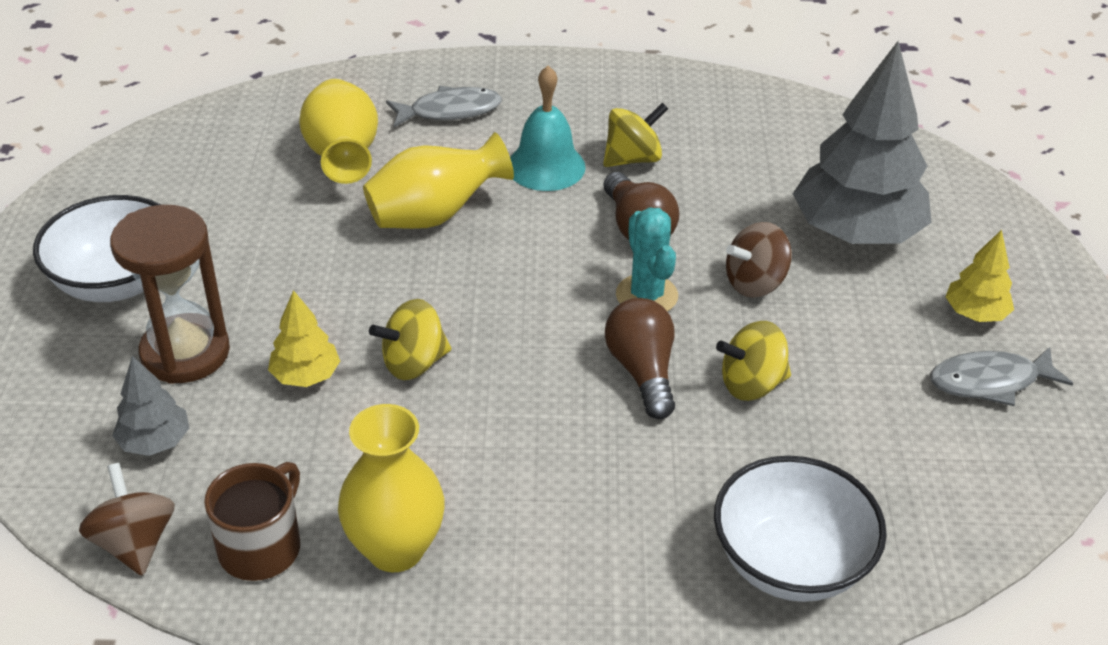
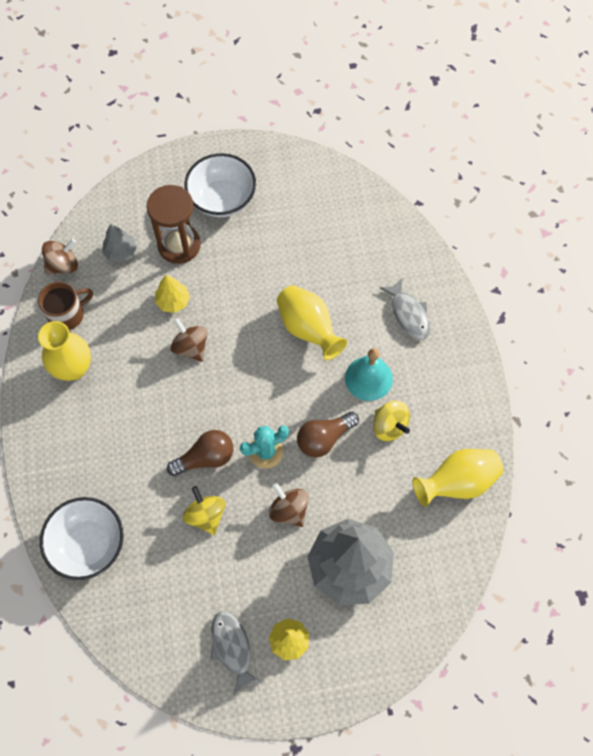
camera: 80 degrees right, 25 degrees up
(261, 547) = (67, 314): brown mug -> brown mug turned 45 degrees counterclockwise
(343, 158) = (348, 270): yellow vase -> yellow vase (457, 482)
(413, 363) = (191, 347): yellow spinning top -> brown spinning top

